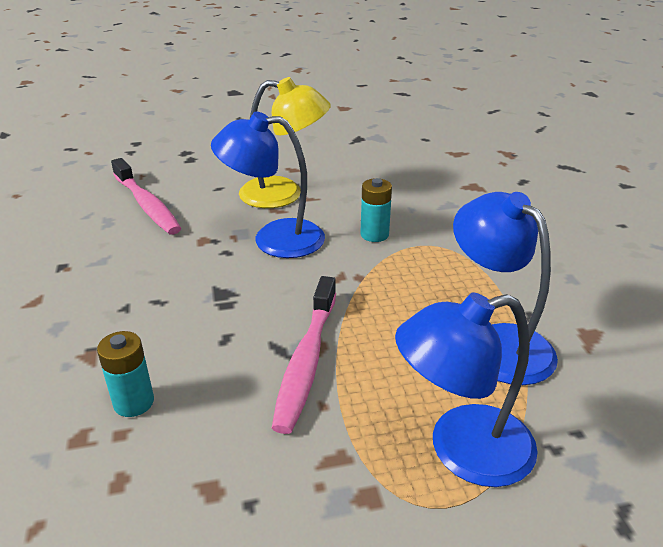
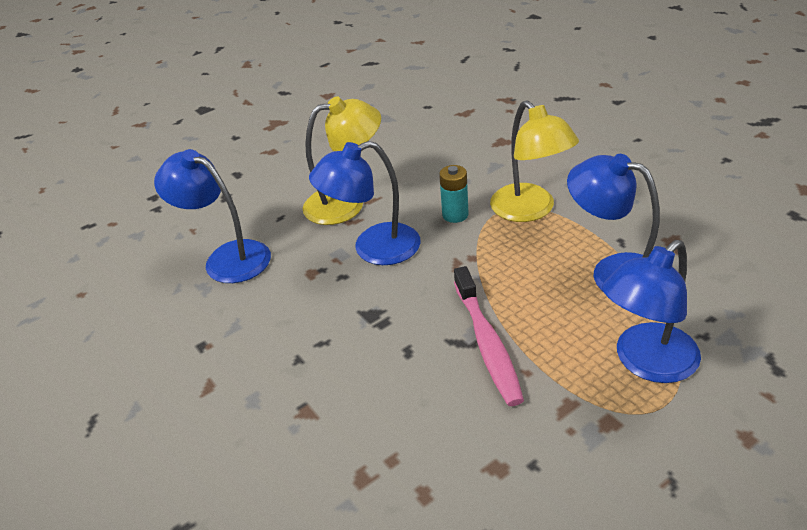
camera: 20 degrees left, 5 degrees up
(134, 402) = (380, 432): turquoise battery -> none
(147, 205) = (227, 258): pink toothbrush -> blue lamp
(452, 254) = (530, 210): none -> yellow lamp

